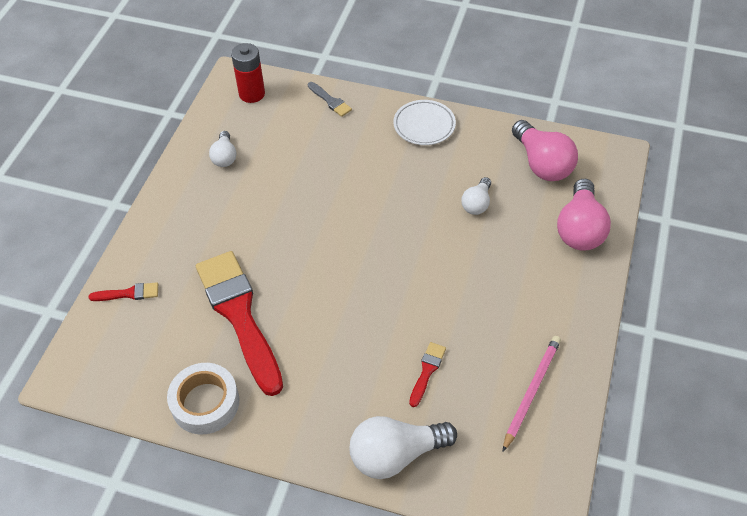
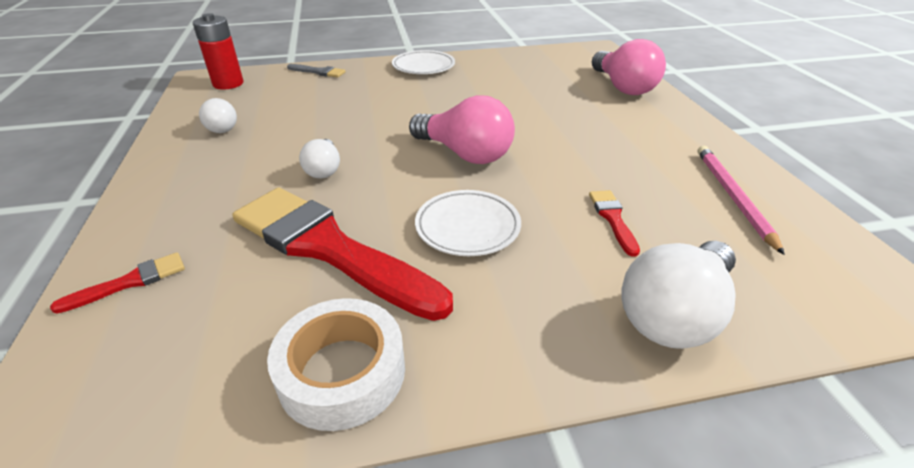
camera: 30 degrees left, 15 degrees down
(329, 335) = (467, 227): none -> white plate
(477, 203) = (520, 95): white light bulb -> white light bulb (324, 169)
(542, 164) = (547, 64): pink light bulb -> pink light bulb (465, 154)

